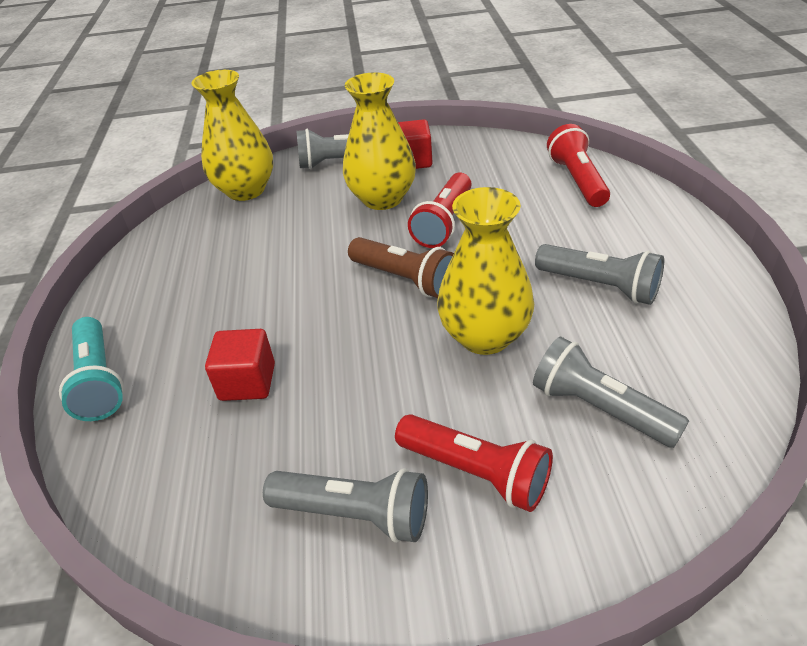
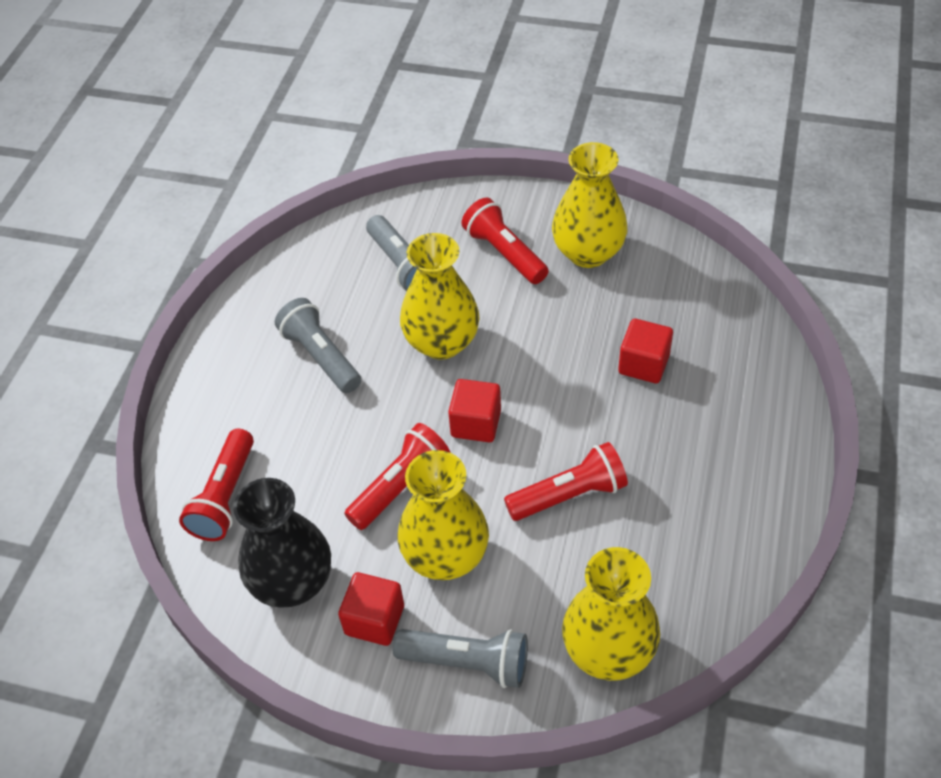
camera: 160 degrees left, 10 degrees up
(99, 381) = (772, 406): turquoise flashlight -> none
(298, 256) = (569, 495): none -> red flashlight
(355, 514) = (588, 253): grey flashlight -> yellow vase
(405, 279) = (476, 423): brown flashlight -> red cube
(483, 160) = (292, 582): none -> black vase

